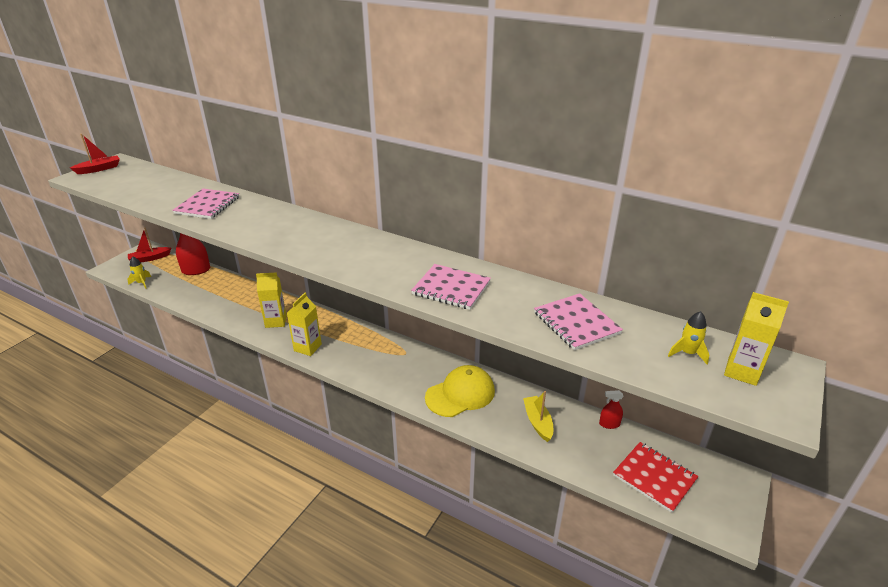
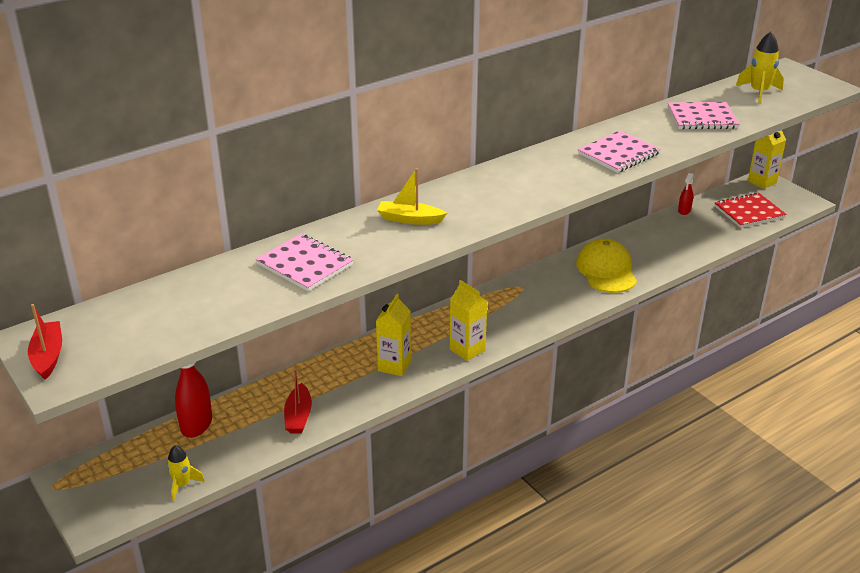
camera: 65 degrees left, 0 degrees up
(149, 258) = (105, 472): red boat -> red boat (298, 416)
(538, 422) = (665, 242): yellow boat -> yellow boat (409, 219)
(687, 353) = (759, 93): yellow rocket -> yellow rocket, size x1.56
(742, 372) = (786, 83): yellow carton -> yellow carton (762, 182)

